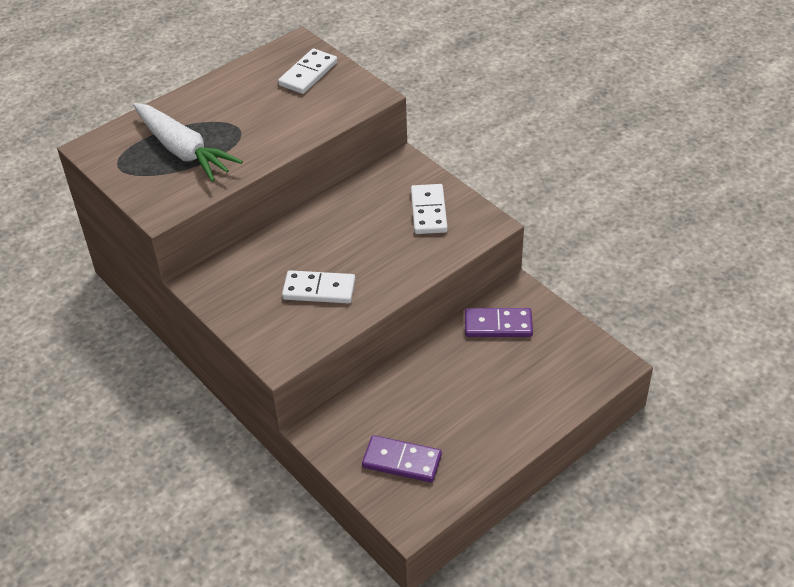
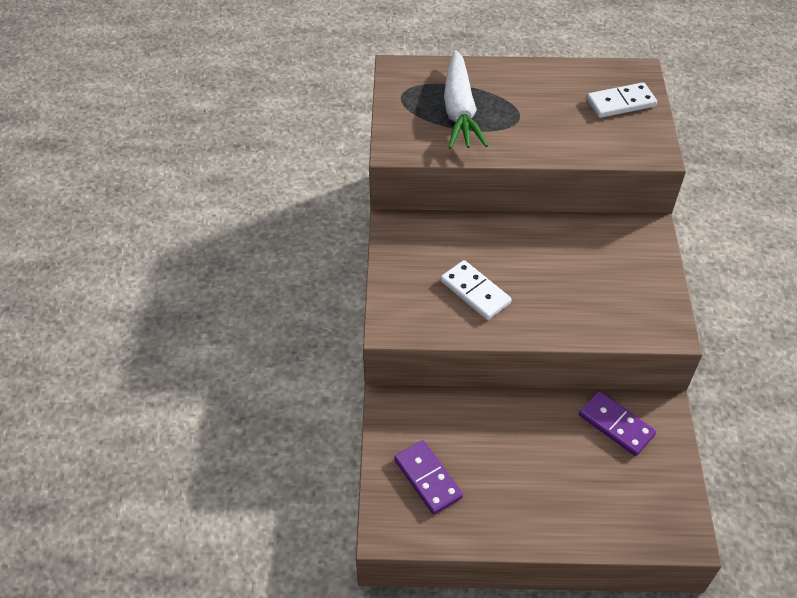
camera: 40 degrees right, 5 degrees up
(429, 211) = (629, 286): white domino -> none

